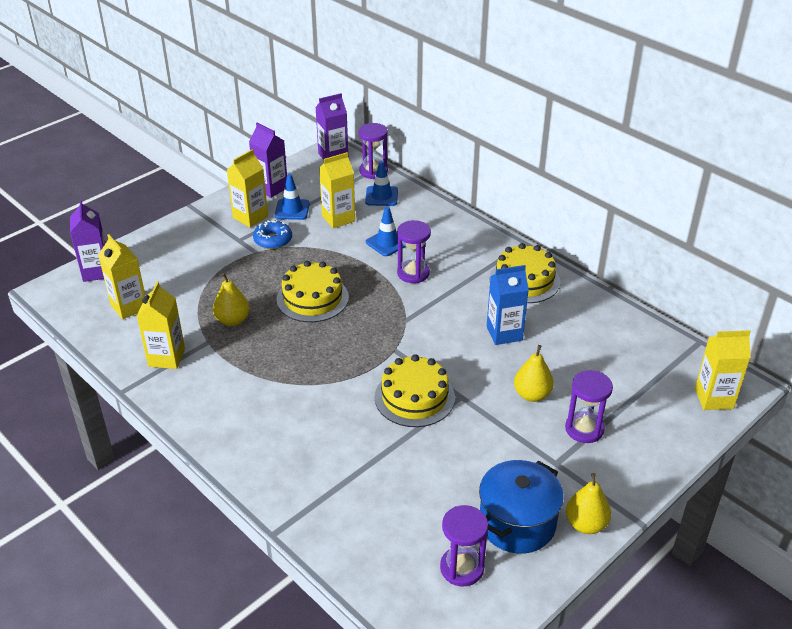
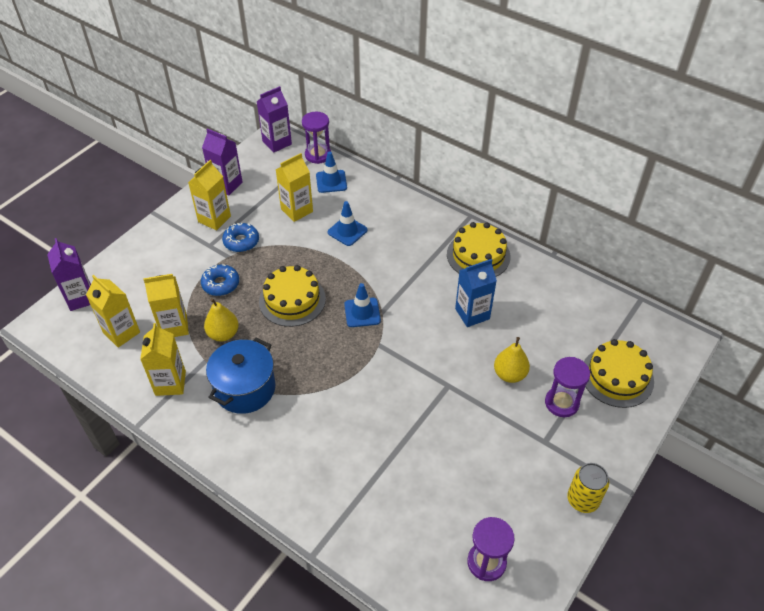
camera: 10 degrees left, 10 degrees up
(241, 275) = (221, 284): none -> blue donut
(292, 210) = (251, 206): blue traffic cone -> blue traffic cone (362, 312)
(413, 273) = (378, 261): purple hourglass -> none
(414, 397) = (407, 392): yellow cake -> yellow cake (617, 377)
(517, 523) = (524, 508): blue pot -> blue pot (245, 388)
(586, 524) = (583, 500): yellow pear -> yellow can
(714, 398) = (664, 355): yellow carton -> yellow carton (174, 326)

